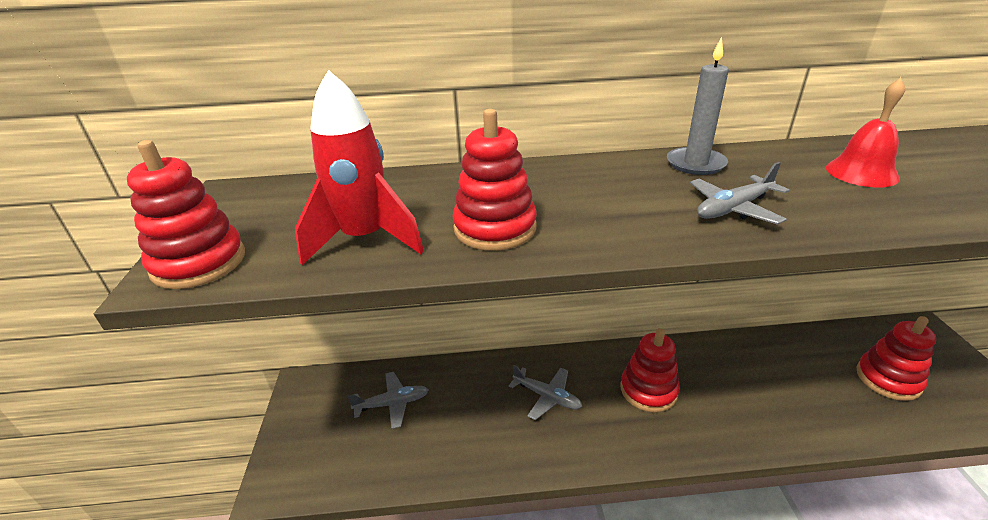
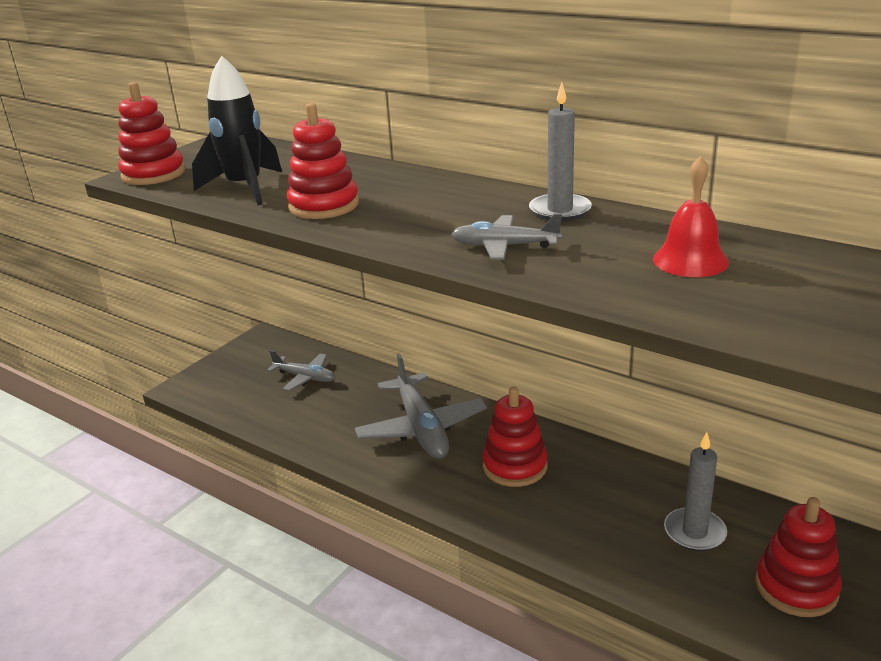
camera: 40 degrees right, 5 degrees down
(365, 239) = (245, 188): red rocket -> black rocket
(547, 397) = (421, 428): grey plane -> grey plane, size x1.73
(801, 374) = (694, 532): none -> grey candle

